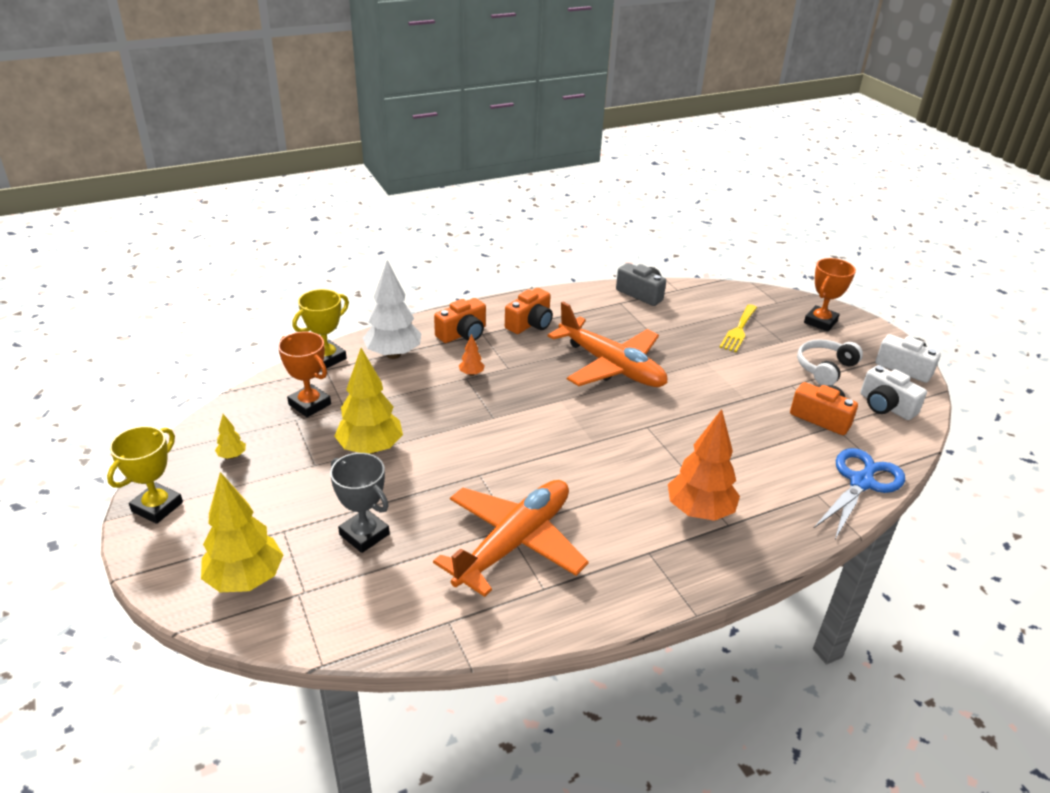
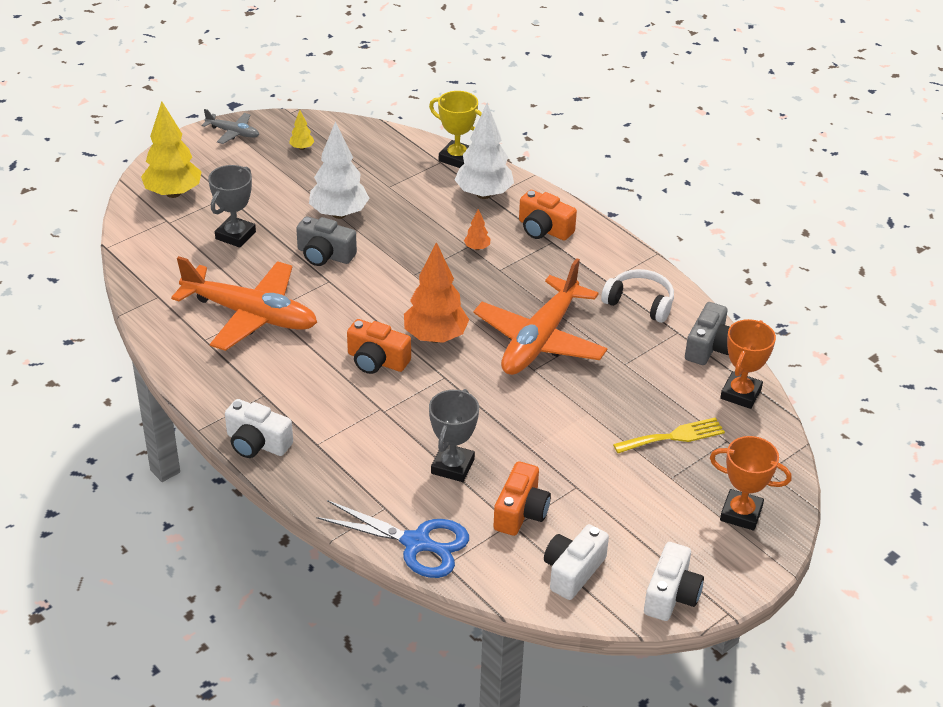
camera: 75 degrees right, 5 degrees up
(157, 507) = (233, 133): yellow trophy -> grey plane
(309, 404) = (384, 167): orange trophy -> orange trophy (740, 394)
(370, 449) = (339, 214): yellow tree -> white tree
(435, 470) = (325, 255): none -> grey camera
(530, 324) = (590, 271): orange camera -> orange camera (377, 361)
(699, 511) = (328, 423): orange tree -> orange tree (435, 337)
(723, 569) = (257, 443): none -> white camera
(738, 330) = (674, 436): yellow fork -> yellow fork turned 150 degrees clockwise
(765, 444) = (452, 466): none -> grey trophy
(825, 368) = (628, 517): white headphones -> white headphones (640, 303)

